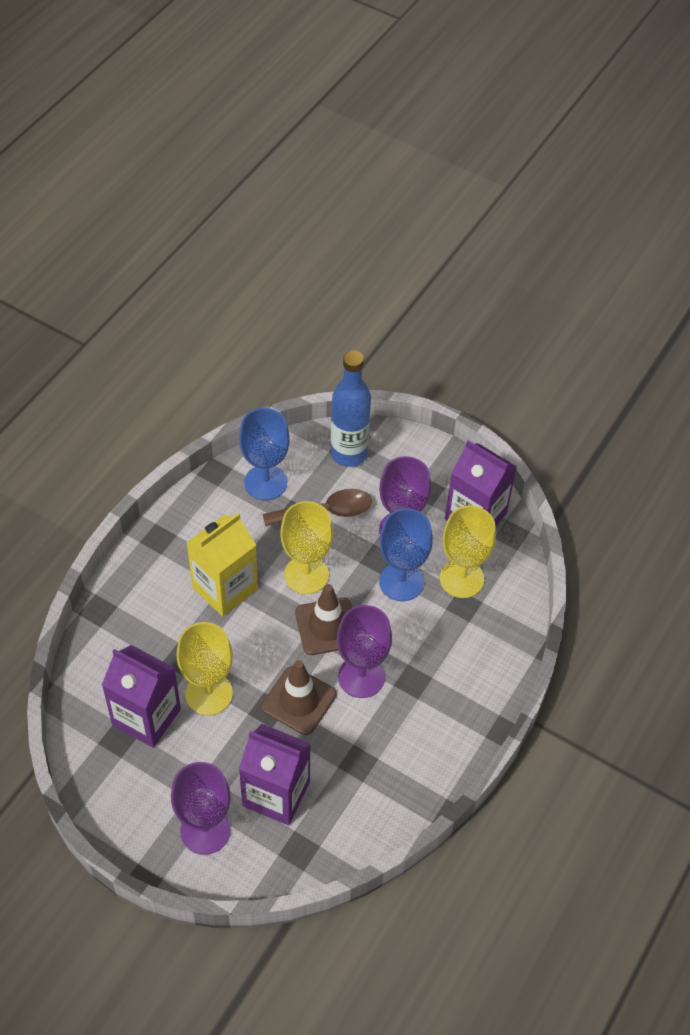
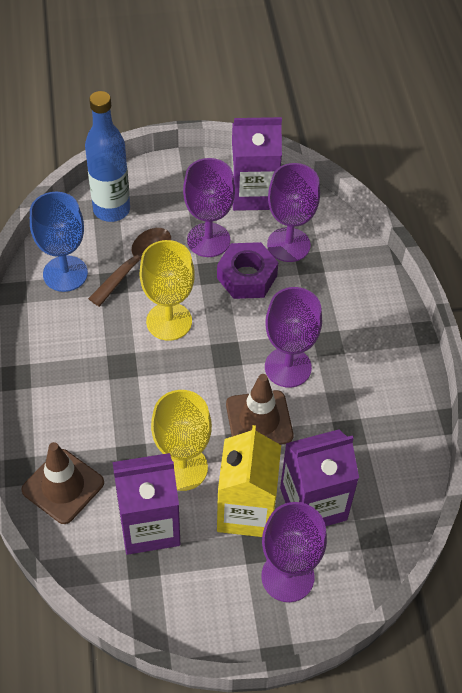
camera: 40 degrees left, 0 degrees up
(225, 588) = (113, 377): yellow carton -> yellow carton (246, 510)
(327, 626) = (224, 349): brown traffic cone -> brown traffic cone (63, 486)
(401, 582) = (247, 277): blue goblet -> purple nut
(461, 578) = (288, 245): yellow goblet -> purple goblet

